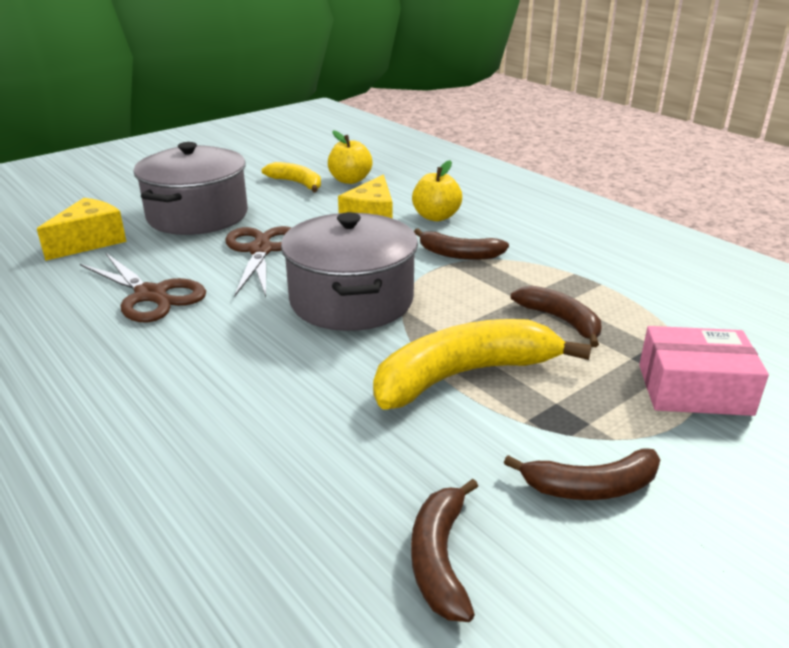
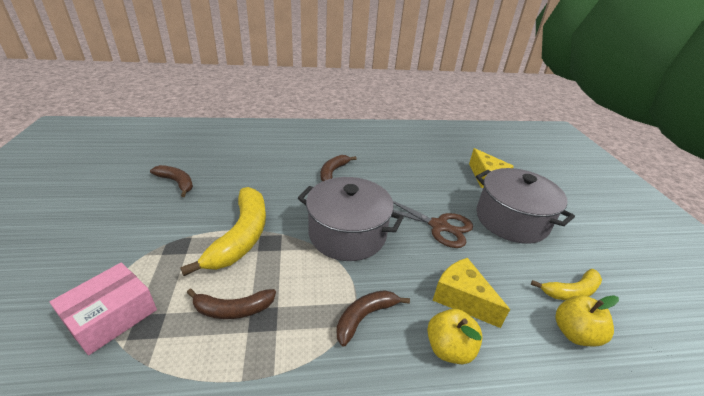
camera: 120 degrees right, 5 degrees up
(151, 295) = (408, 179): brown scissors -> none
(591, 487) = (141, 229): brown banana -> brown banana (333, 172)

